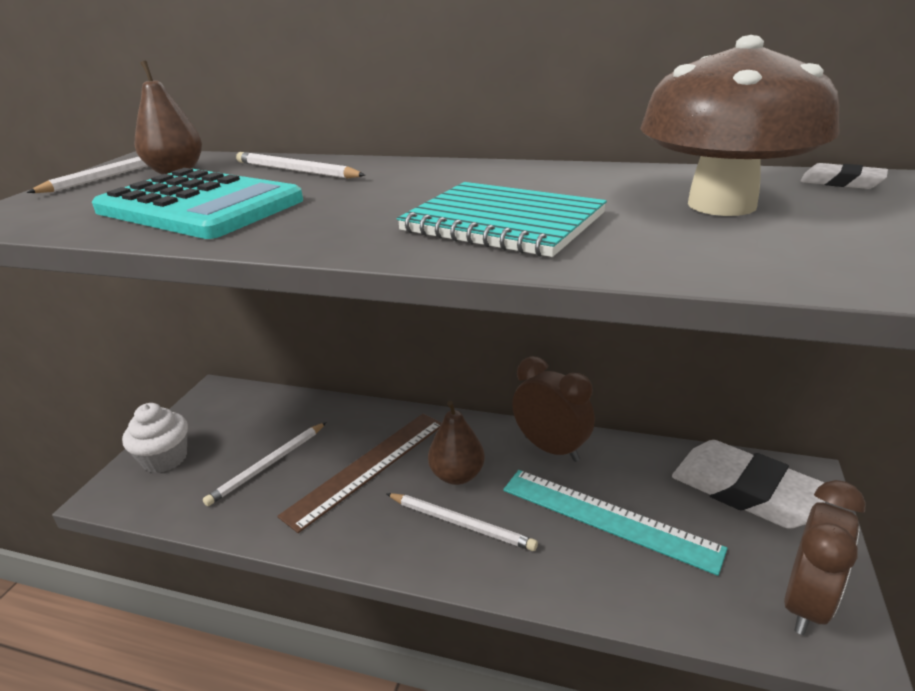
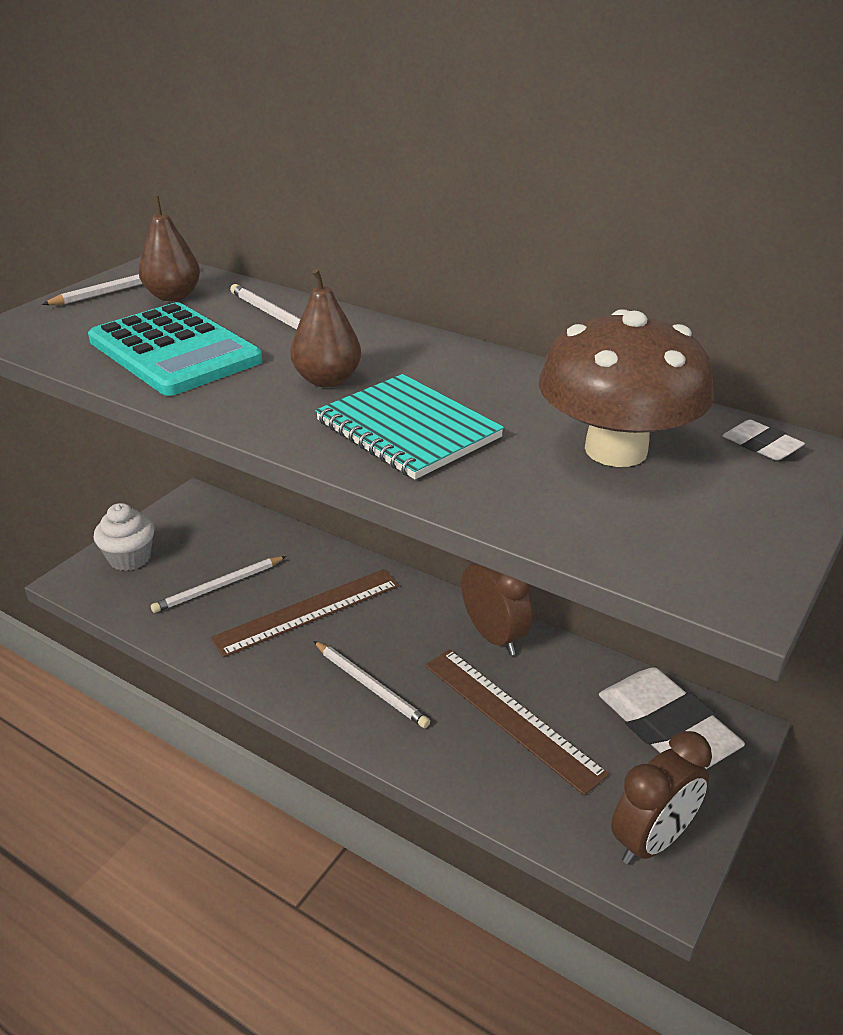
camera: 15 degrees right, 5 degrees up
(457, 475) = (388, 640): brown pear -> brown pear (327, 380)
(608, 518) = (511, 717): turquoise ruler -> brown ruler

